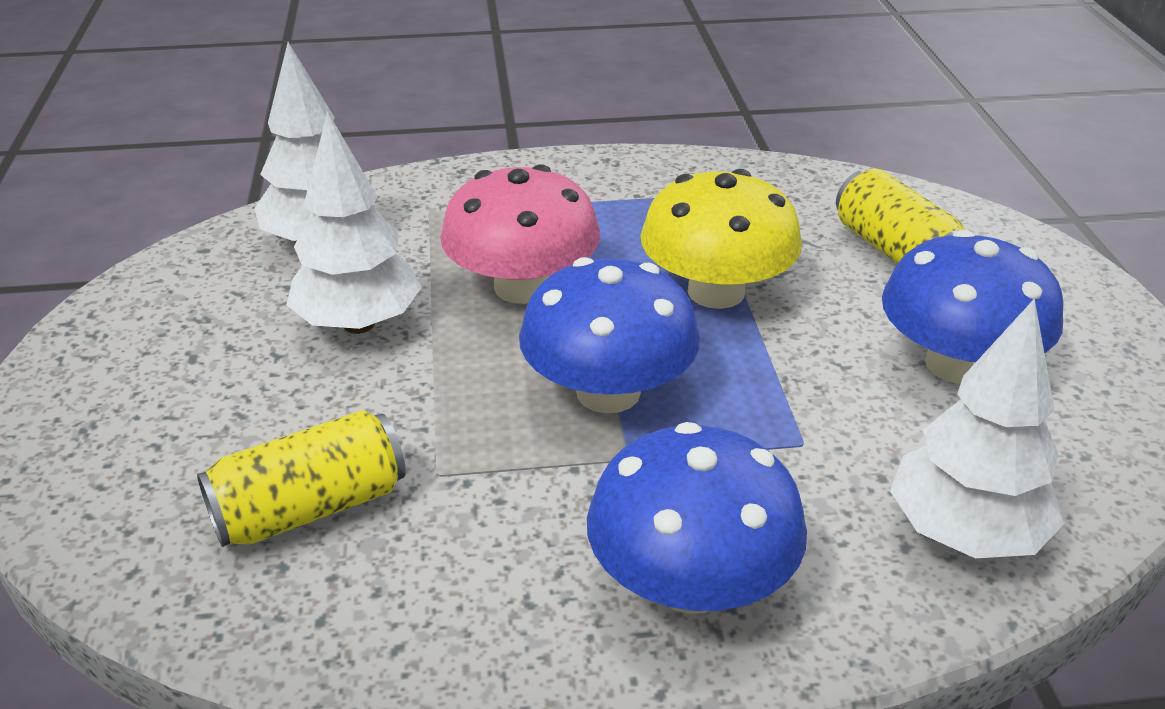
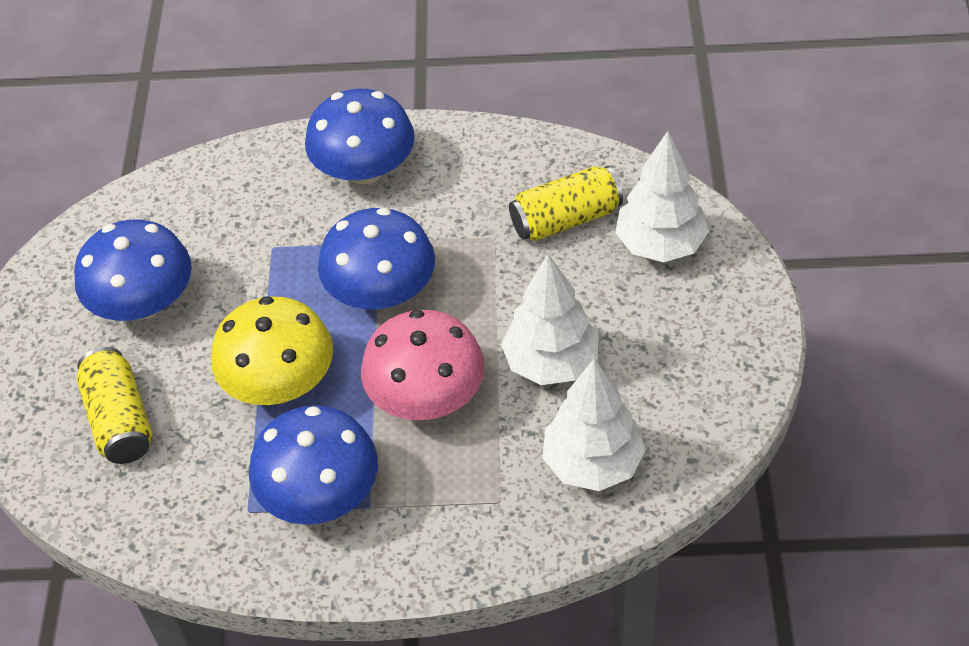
camera: 170 degrees left, 15 degrees up
(629, 208) = (320, 494): none -> blue mushroom
(965, 534) = (211, 188): white tree -> white tree (660, 245)

